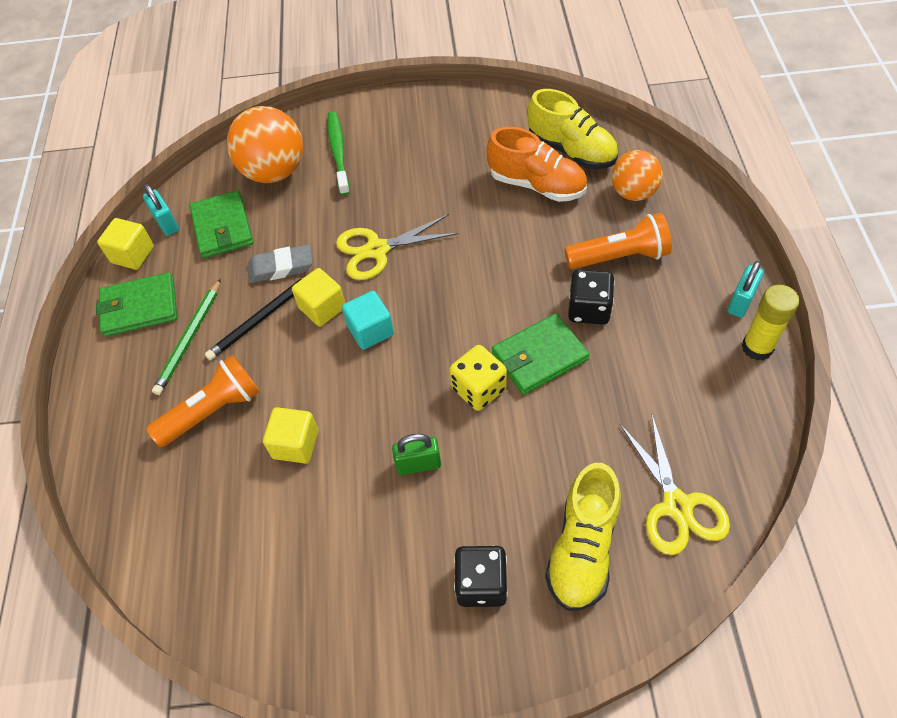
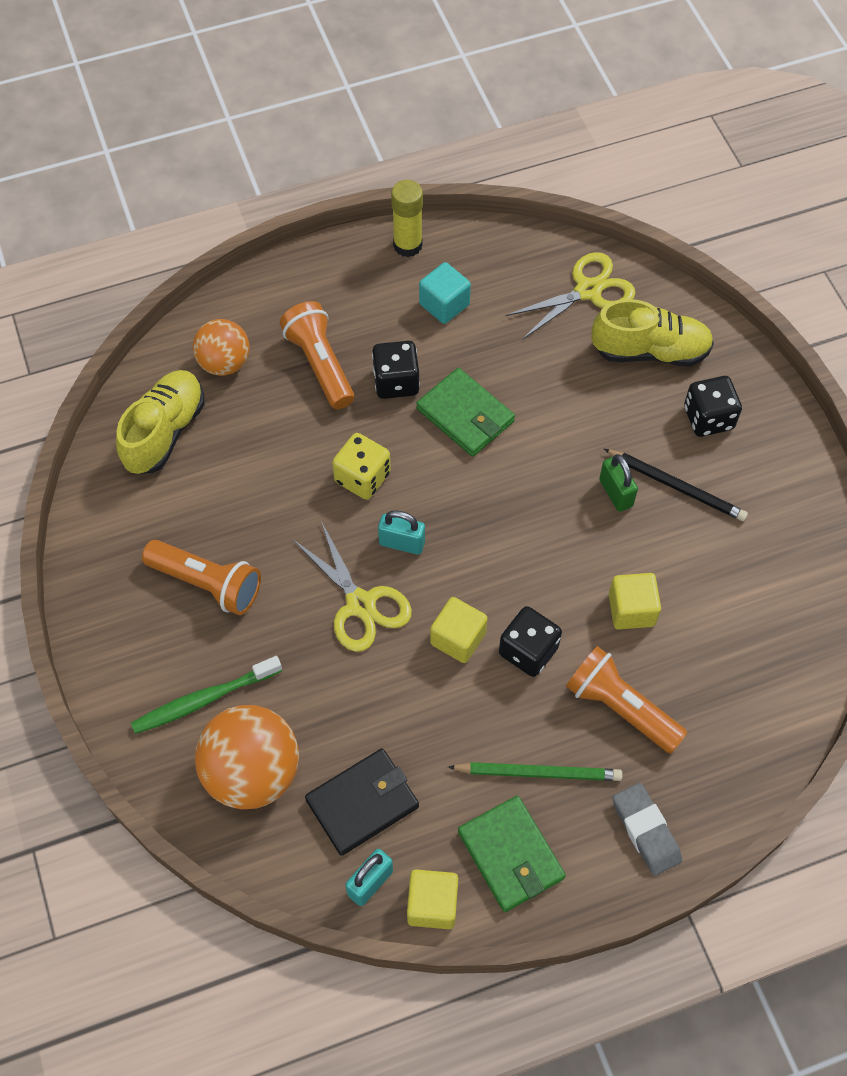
camera: 110 degrees left, 5 degrees up
(222, 227) = (362, 803): green wallet -> black wallet
(262, 318) = (489, 700): black pencil -> black pencil (676, 486)
(281, 267) = (410, 705): grey eraser -> grey eraser (646, 831)
(291, 354) = (528, 651): none -> black dice
(370, 330) = (475, 579): turquoise cube -> turquoise cube (444, 304)
(429, 162) = (207, 583): none -> orange flashlight
(479, 389) = (518, 460): yellow dice -> yellow dice (362, 477)
(537, 185) = (227, 458): orange shoe -> none
(740, 302) = (357, 260): turquoise padlock -> turquoise padlock (402, 543)

